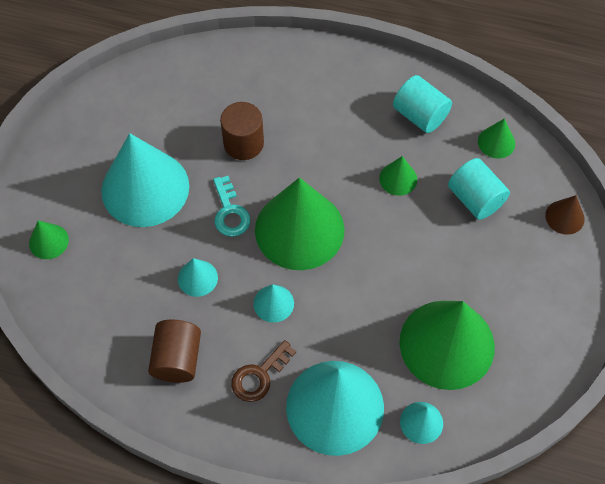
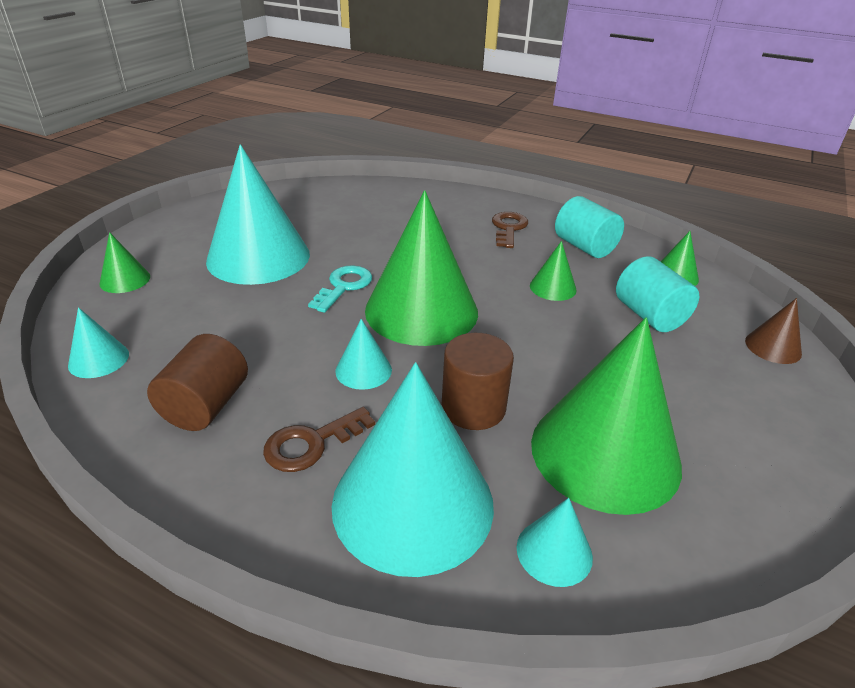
camera: 10 degrees right, 25 degrees down
(197, 278) = (277, 333): turquoise cone -> turquoise cone (98, 359)
(230, 212) = (344, 286): turquoise key -> turquoise key turned 150 degrees counterclockwise
(243, 143) = (382, 241): brown cylinder -> brown cylinder (473, 407)
(350, 100) = (508, 228): none -> brown key

